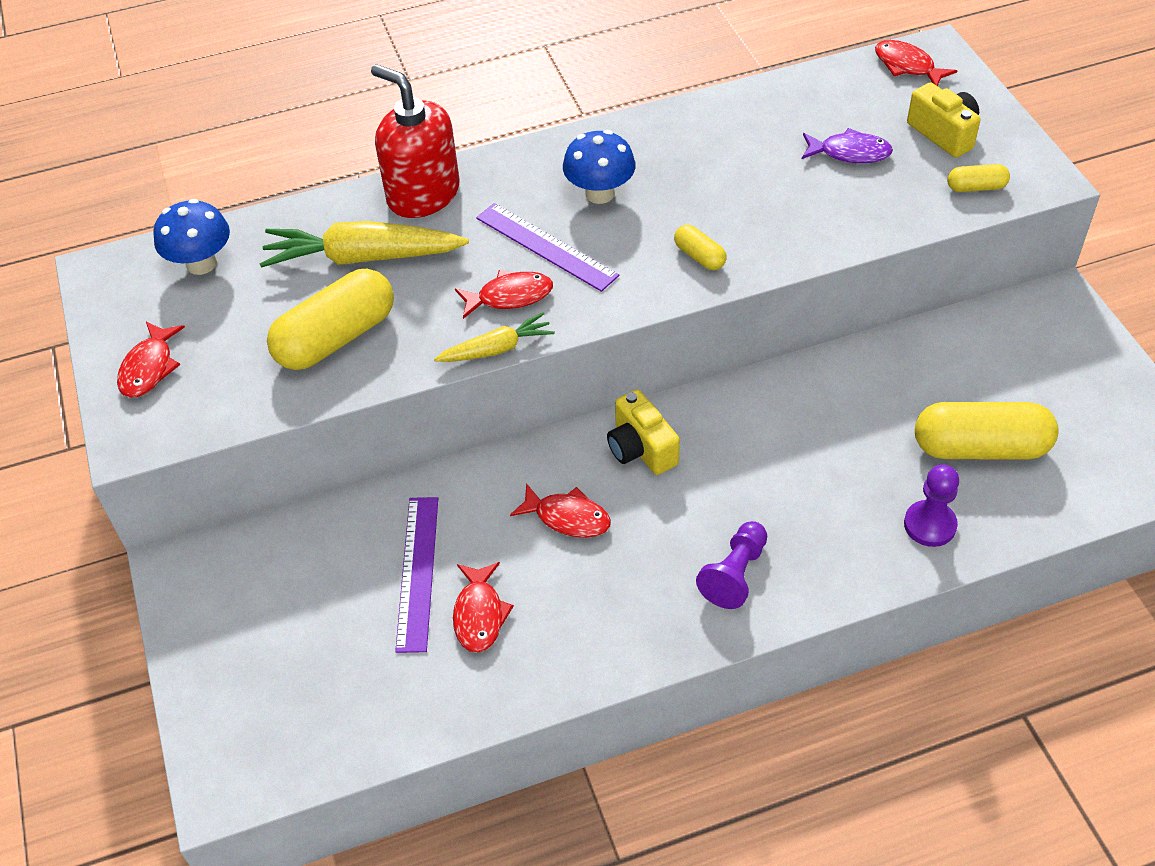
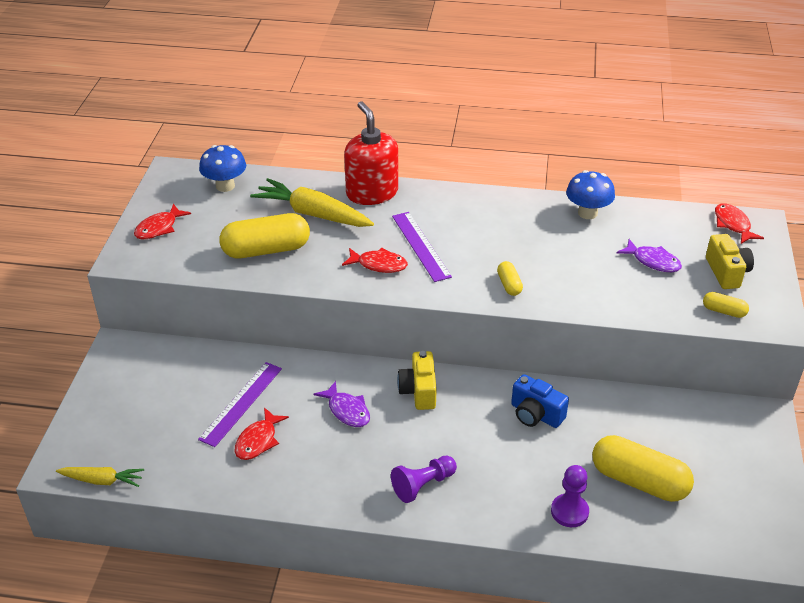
camera: 25 degrees right, 10 degrees down
(496, 349) = (349, 289): yellow carrot -> yellow carrot (102, 480)
(567, 517) = (347, 410): red fish -> purple fish
(600, 193) = (475, 229): blue mushroom -> blue mushroom (587, 213)
(805, 415) = (535, 414): none -> blue camera

